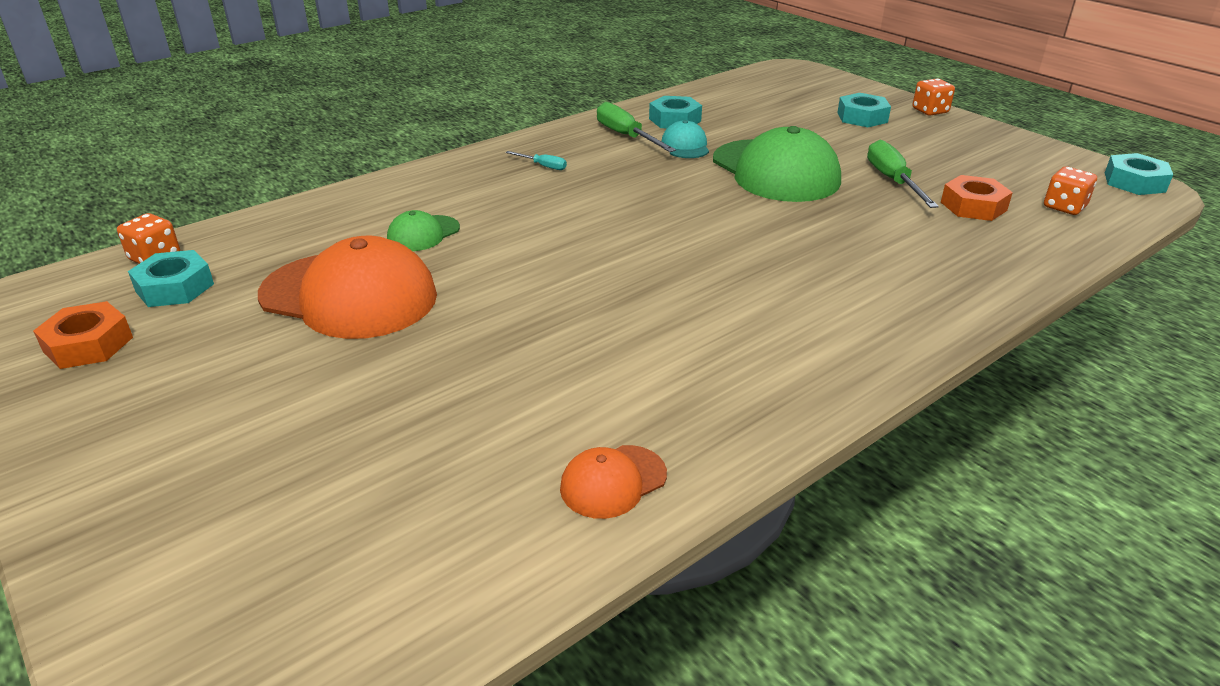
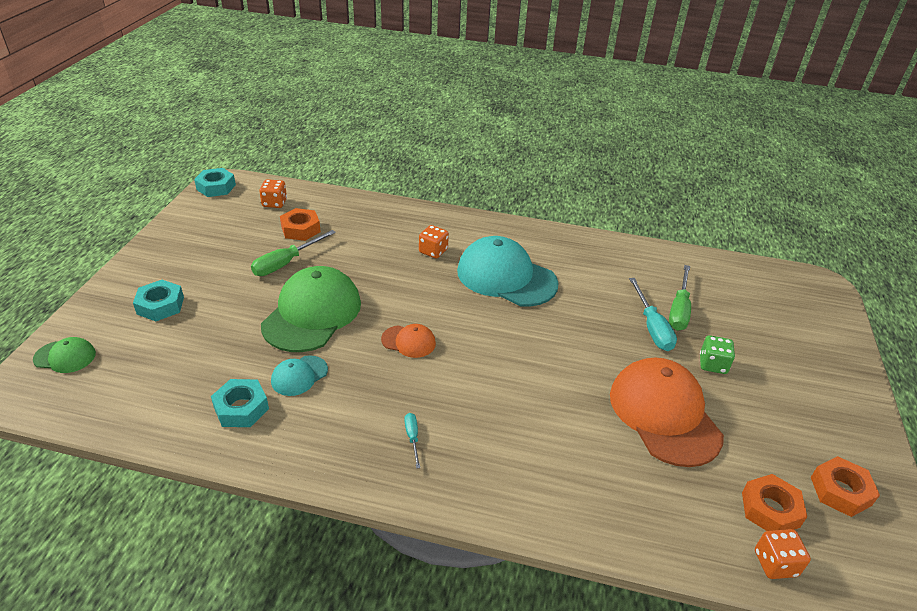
camera: 130 degrees left, 5 degrees up
(175, 287) = (770, 509): turquoise nut -> orange nut
(333, 382) = (712, 364): none -> green dice
(423, 234) = (574, 433): green cap -> green cap (65, 357)
(462, 375) = (652, 327): none -> turquoise screwdriver
(613, 481) = (642, 259): orange cap -> orange cap (408, 341)
(626, 136) = (306, 420): green screwdriver -> green screwdriver (679, 310)
(717, 308) = (506, 277): none -> turquoise cap
(930, 111) = (121, 277): orange dice -> orange dice (433, 251)

